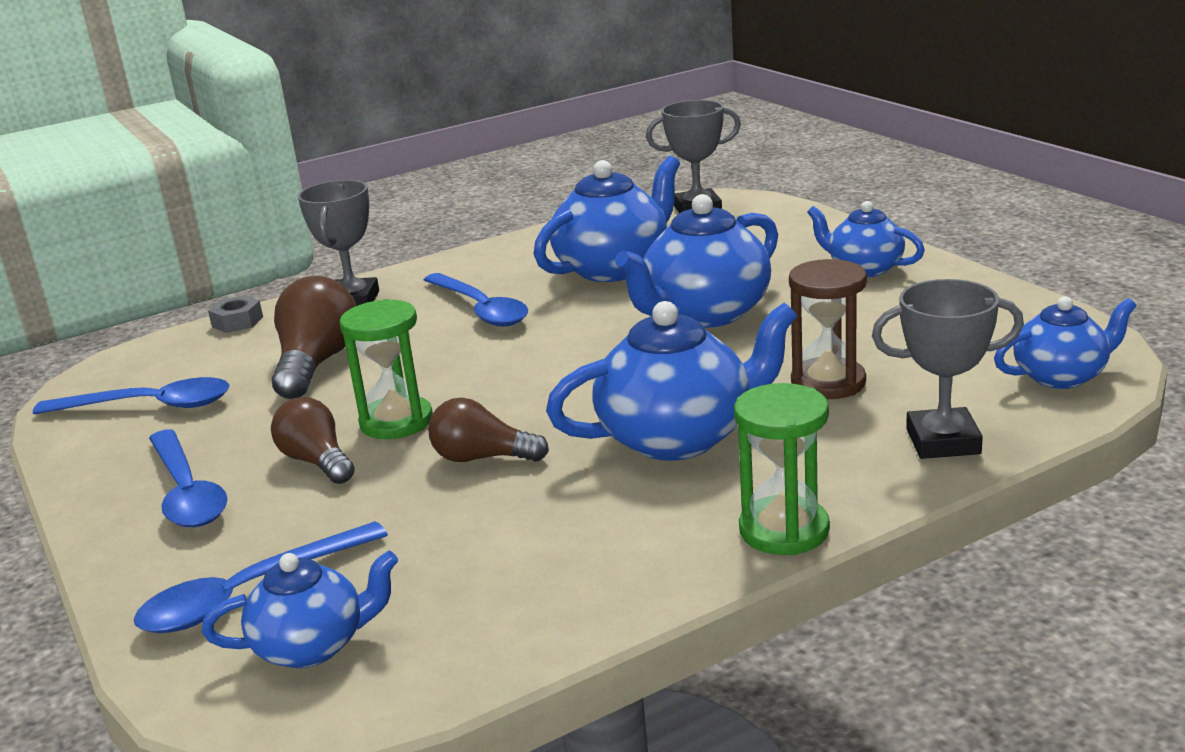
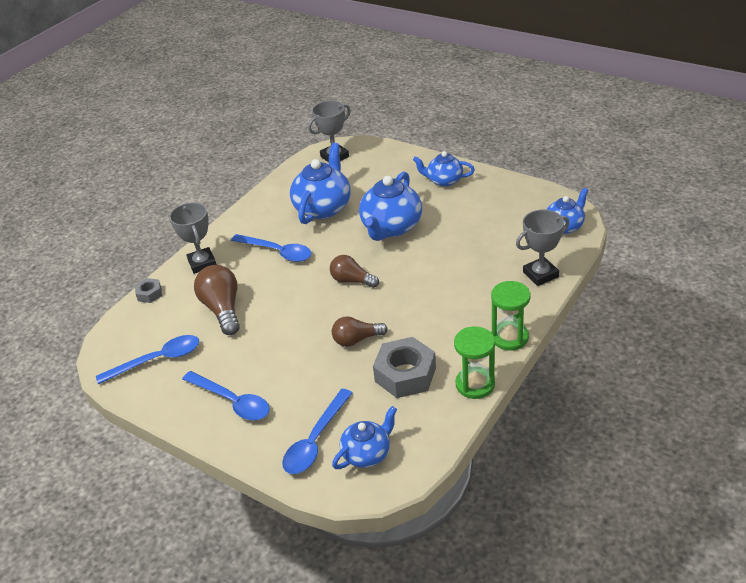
camera: 25 degrees left, 15 degrees up
(317, 461) = (280, 365): brown light bulb -> brown light bulb (352, 280)
(396, 422) = (297, 332): green hourglass -> green hourglass (475, 384)
(515, 535) = (405, 374): none -> grey nut
(678, 437) = (433, 303): blue teapot -> none
(828, 383) = (474, 255): brown hourglass -> none

